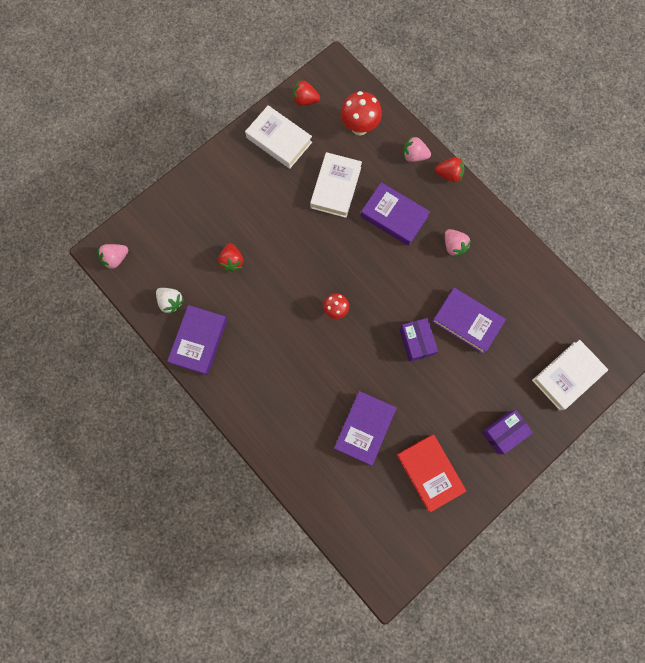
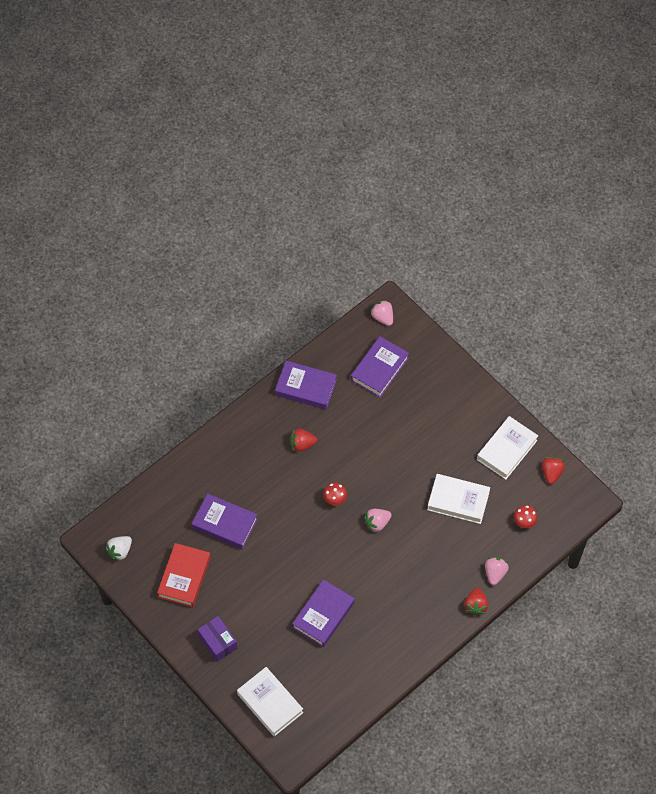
camera: 90 degrees right, 15 degrees down
(171, 302) = (342, 363): white strawberry -> white strawberry (120, 551)
(232, 261) = (381, 412): red strawberry -> red strawberry (302, 444)
(359, 127) = (524, 523): red mushroom -> red mushroom, size x0.60
(394, 216) = (429, 553): purple book -> purple book (379, 369)
(416, 342) = (304, 570): purple box -> none
(429, 472) = (184, 577): red book -> red book turned 45 degrees counterclockwise
(453, 246) = (399, 606): pink strawberry -> pink strawberry (377, 523)

